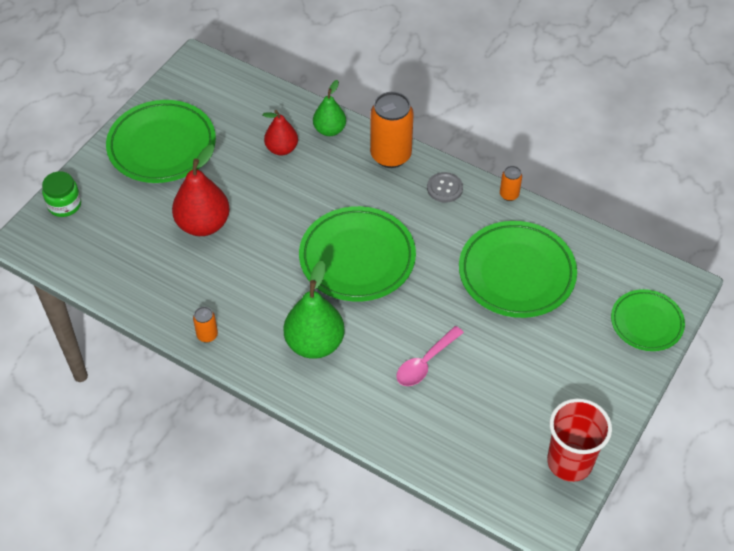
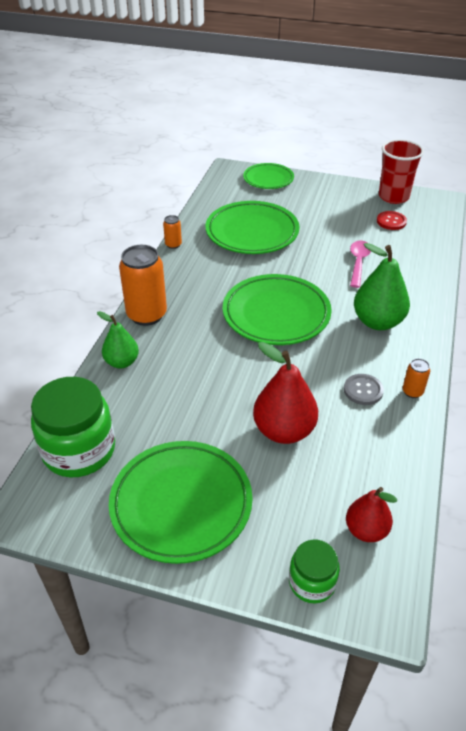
camera: 105 degrees left, 10 degrees down
(239, 94) = (79, 450): none -> green jar
(281, 149) = (157, 393): red pear -> red pear (366, 530)
(425, 363) = (358, 262): pink spoon -> pink spoon turned 105 degrees counterclockwise
(444, 188) = (177, 278): grey button -> grey button (363, 390)
(506, 433) = (391, 221): none -> red button

